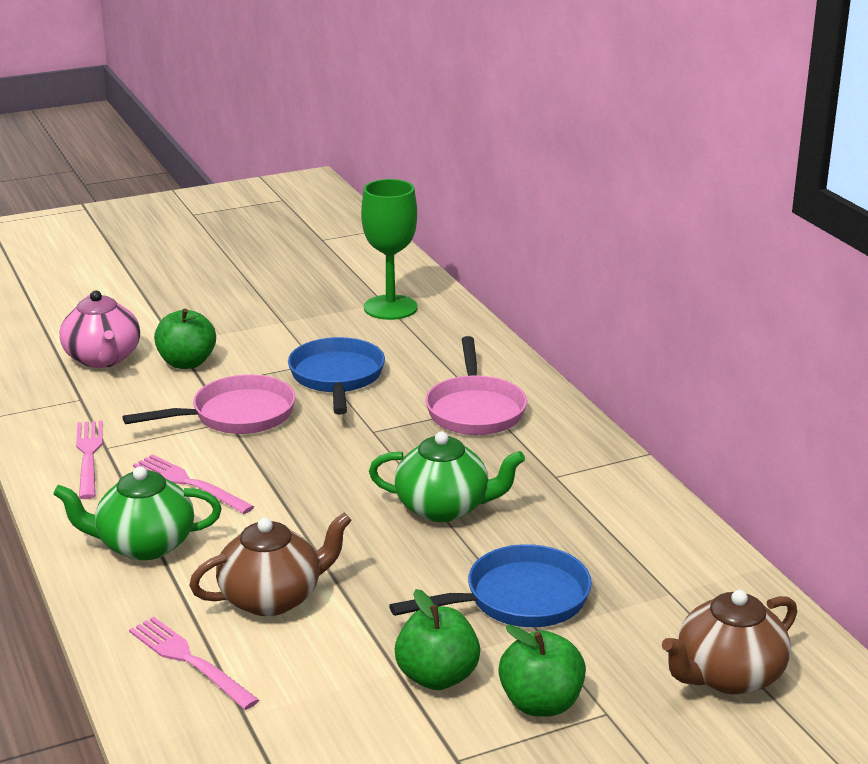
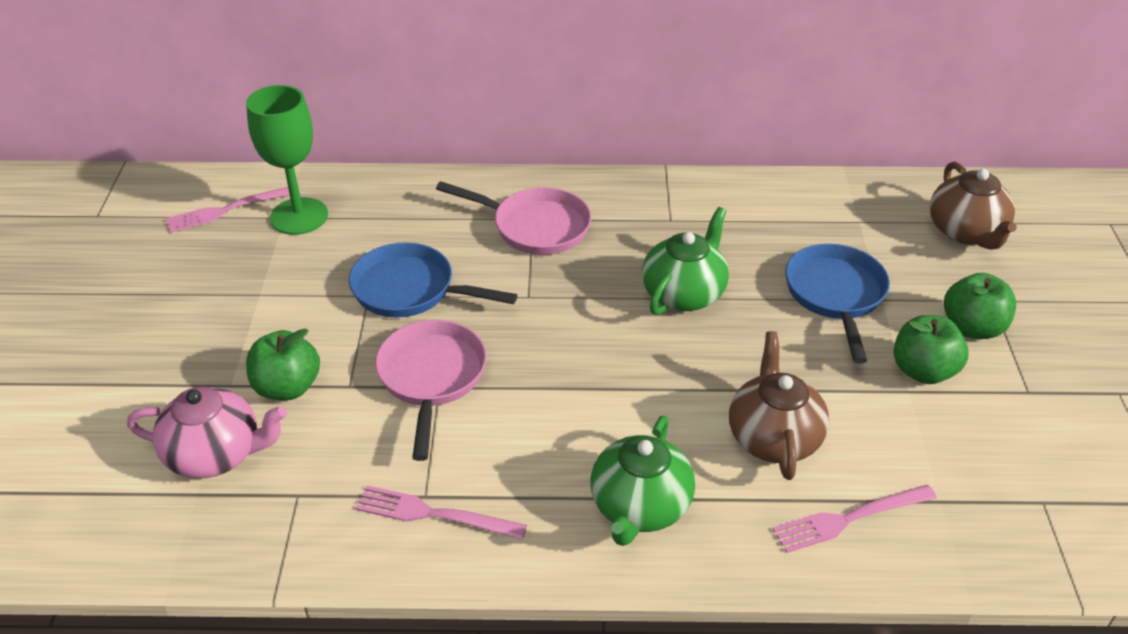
camera: 65 degrees left, 15 degrees up
(189, 483) = (543, 446): pink fork -> pink fork (227, 210)

